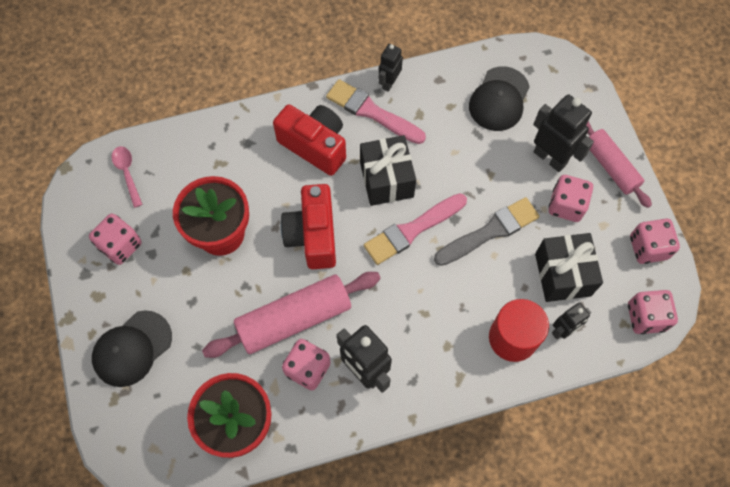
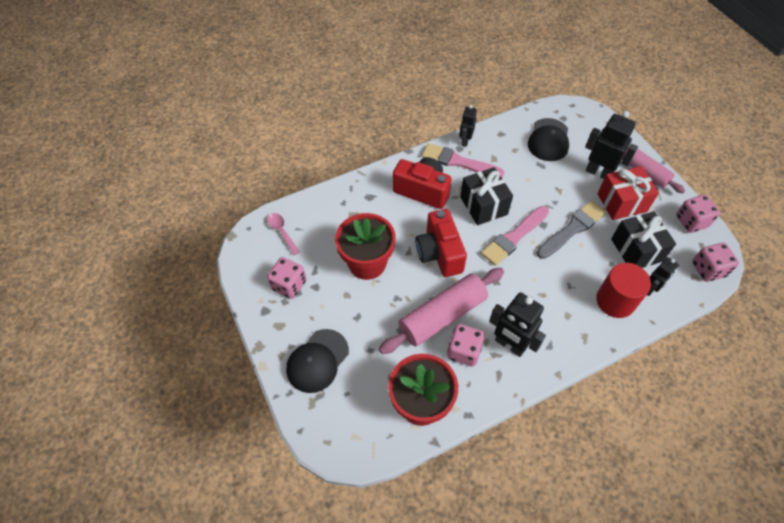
camera: 10 degrees left, 10 degrees down
(566, 205) = (622, 202): pink dice -> red gift

